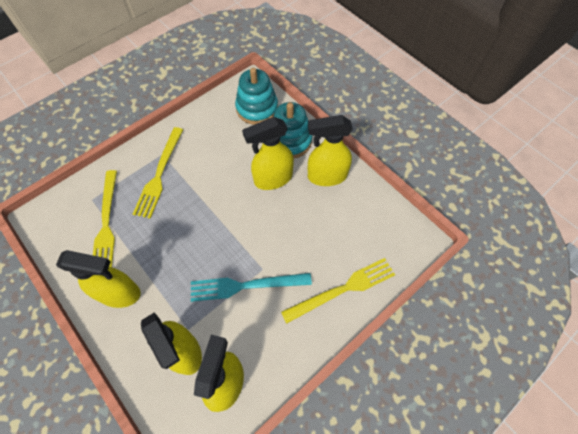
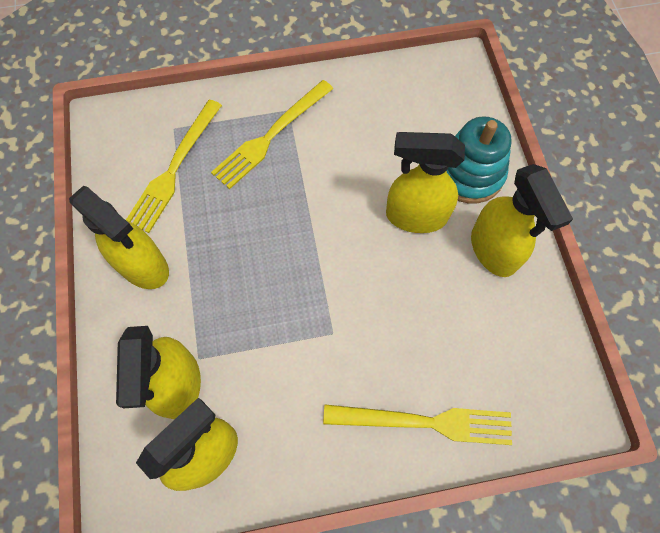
camera: 30 degrees right, 5 degrees up
(246, 286) = (299, 343): turquoise fork -> none
(257, 108) = (449, 105): turquoise stacking toy -> none
(326, 176) = (493, 250): yellow spray bottle -> yellow spray bottle turned 135 degrees counterclockwise

